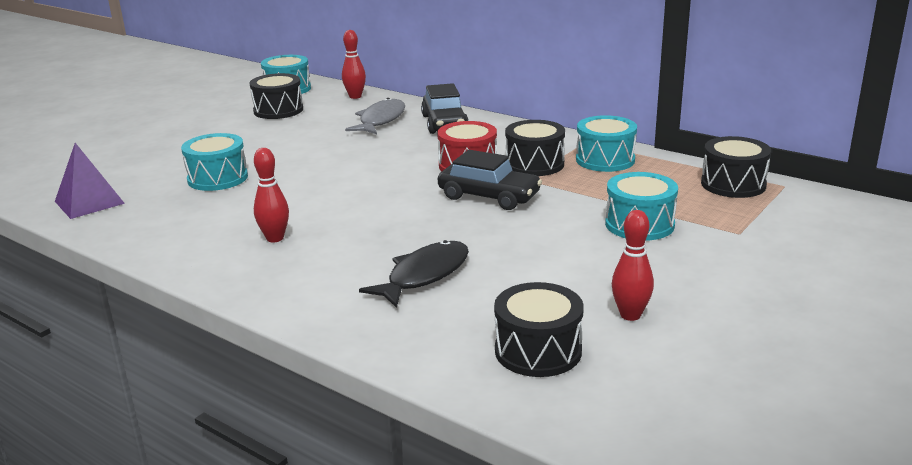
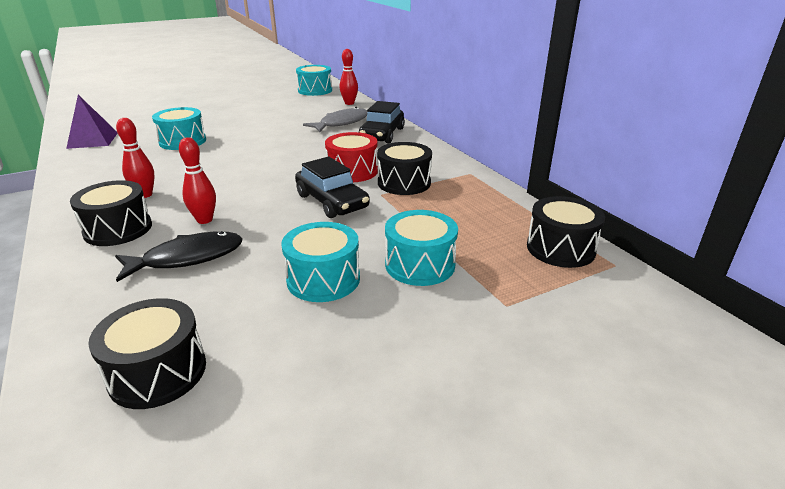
camera: 25 degrees right, 5 degrees up
(278, 110) = (288, 103): black drum -> black drum (118, 229)
(605, 160) = (467, 193): turquoise drum -> turquoise drum (323, 279)
(630, 315) = (286, 364): red bowling pin -> red bowling pin (204, 220)

